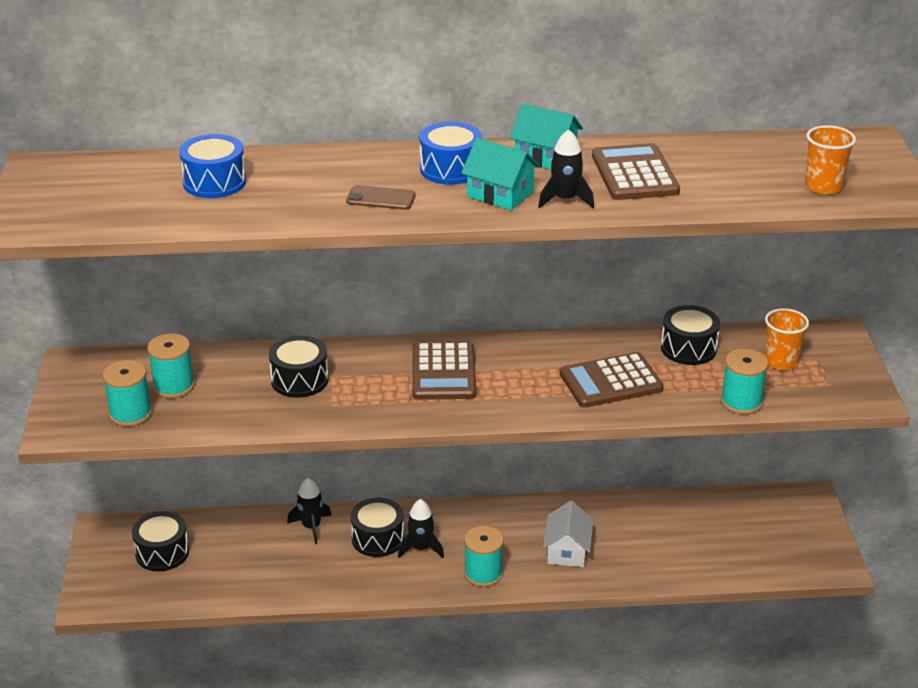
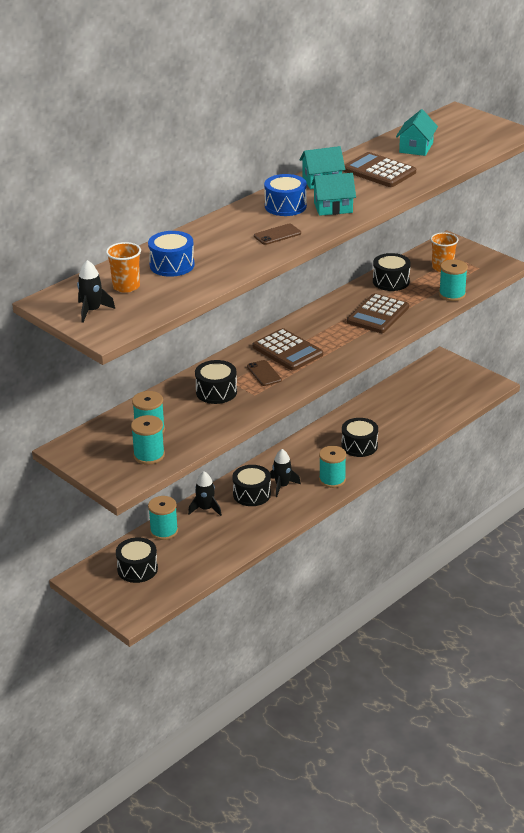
camera: 40 degrees left, 0 degrees up
(240, 527) = (164, 531): none -> turquoise spool
(379, 385) = (264, 373): none -> brown phone
(565, 200) = (369, 197): black rocket -> black rocket (92, 311)
(567, 551) = (359, 446): white house -> black drum
(734, 164) = (416, 147): none -> turquoise house
(823, 187) = (473, 142): orange cup -> orange cup (126, 286)

